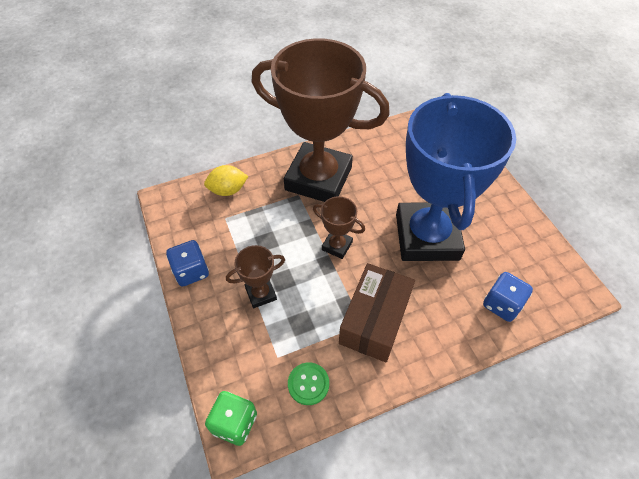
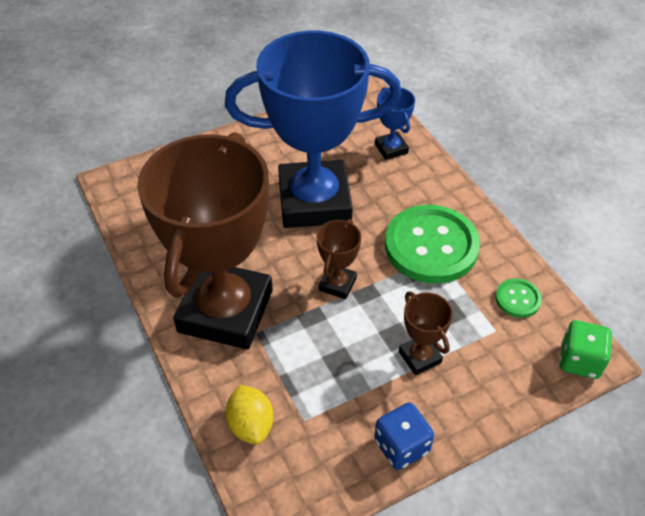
camera: 95 degrees left, 5 degrees down
(374, 320) = (431, 246): brown box -> green button
(502, 304) = (391, 148): blue dice -> blue trophy

